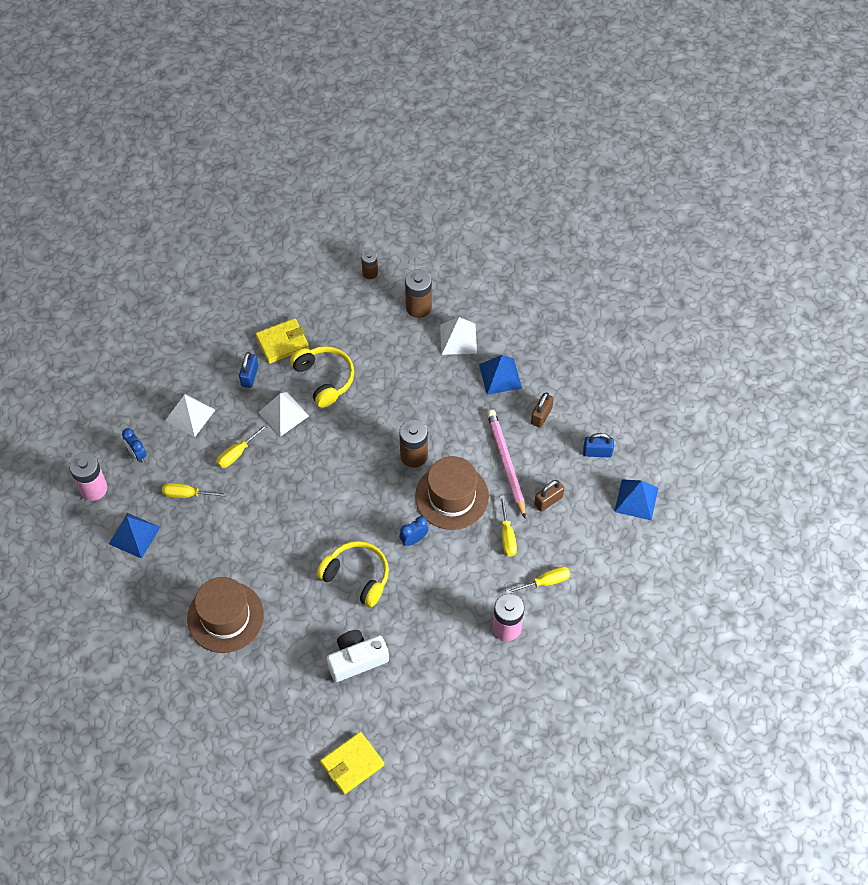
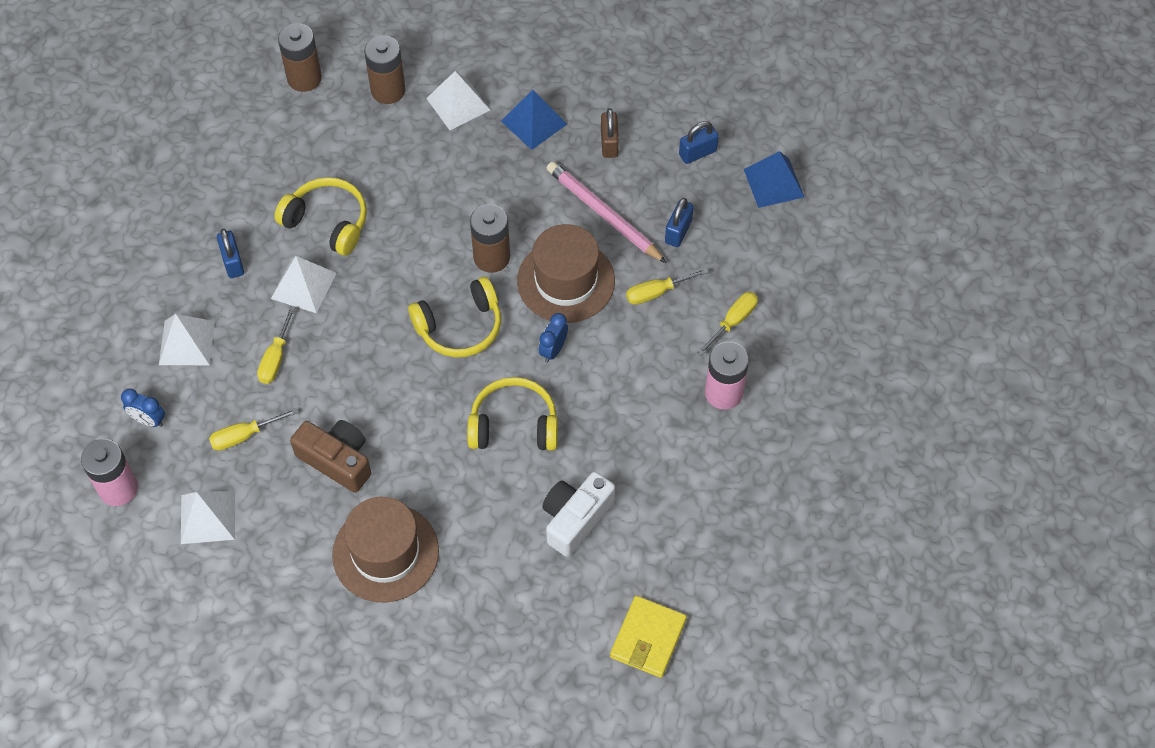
camera: 30 degrees left, 0 degrees up
(134, 535) = (207, 517): blue pyramid -> white pyramid
(233, 540) = (337, 460): none -> brown camera
(282, 343) = (249, 205): yellow wallet -> none
(364, 492) = (460, 327): none -> yellow headphones
(370, 273) = (304, 78): brown battery -> brown battery, size x1.65
(507, 535) = (657, 292): yellow screwdriver -> yellow screwdriver turned 105 degrees clockwise
(548, 500) = (678, 231): brown padlock -> blue padlock

